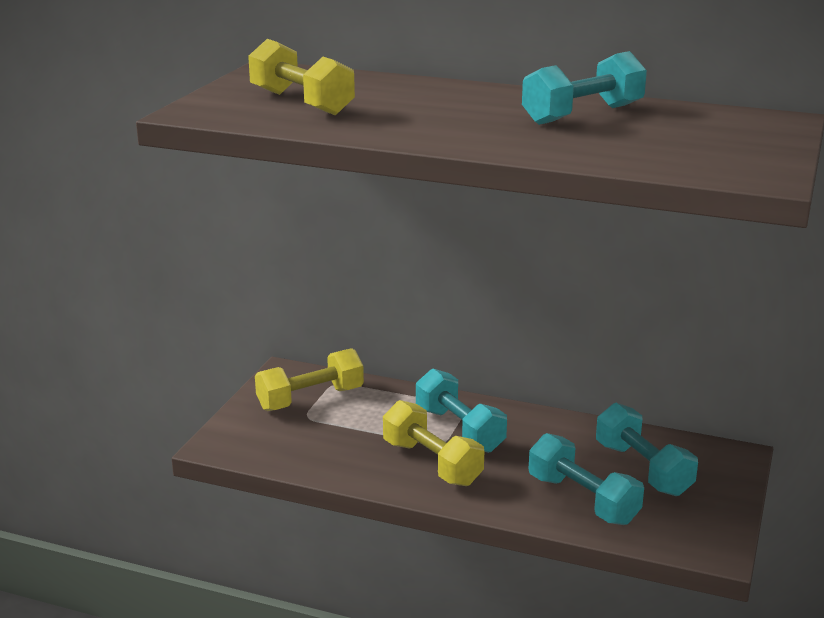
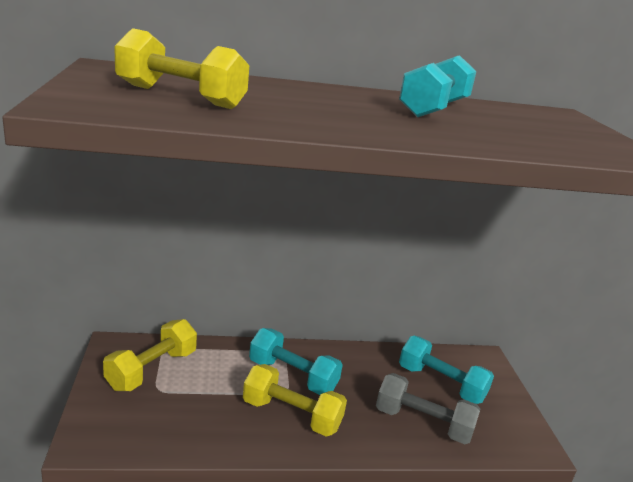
camera: 30 degrees left, 0 degrees up
(583, 500) = (423, 423): turquoise dumbbell -> grey dumbbell

